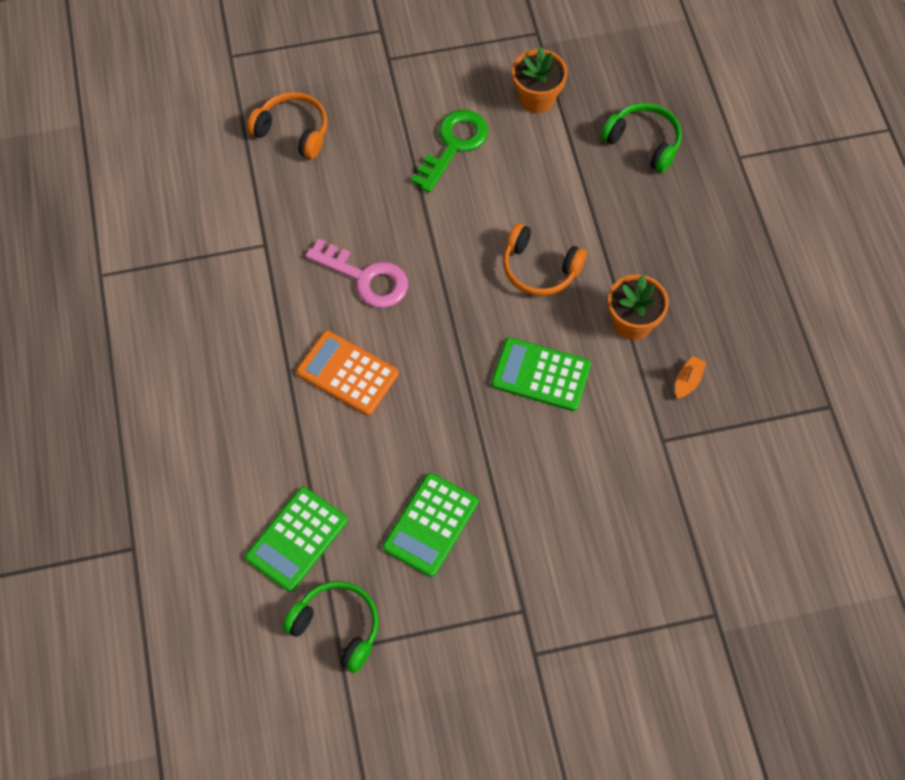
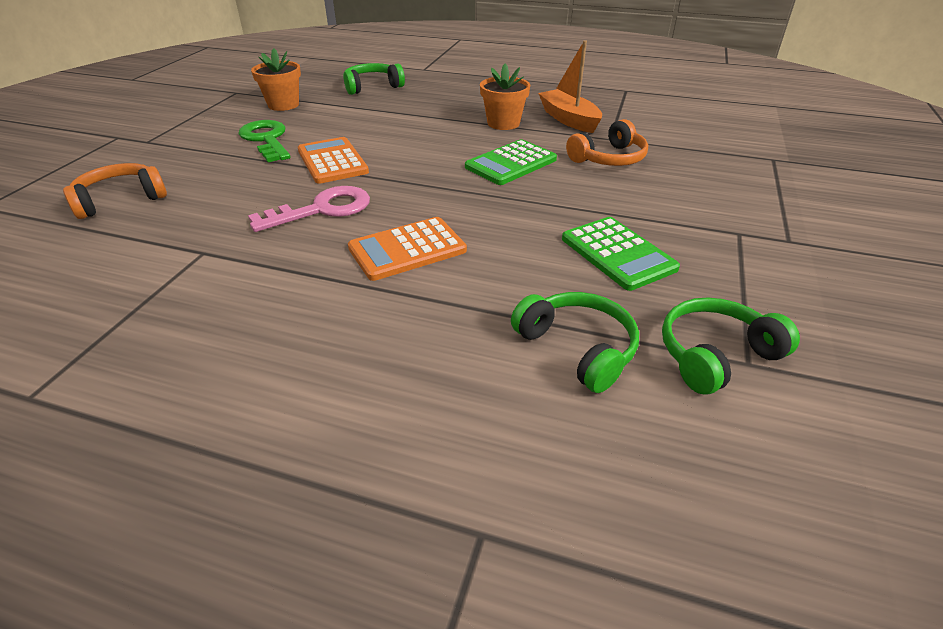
camera: 60 degrees left, 25 degrees down
(296, 539) = (577, 348): green calculator -> green headphones
(448, 228) = (332, 161): none -> orange calculator
(539, 268) = (418, 139): orange headphones -> orange headphones (608, 158)
(688, 381) = (569, 119): orange boat -> orange boat, size x2.11

